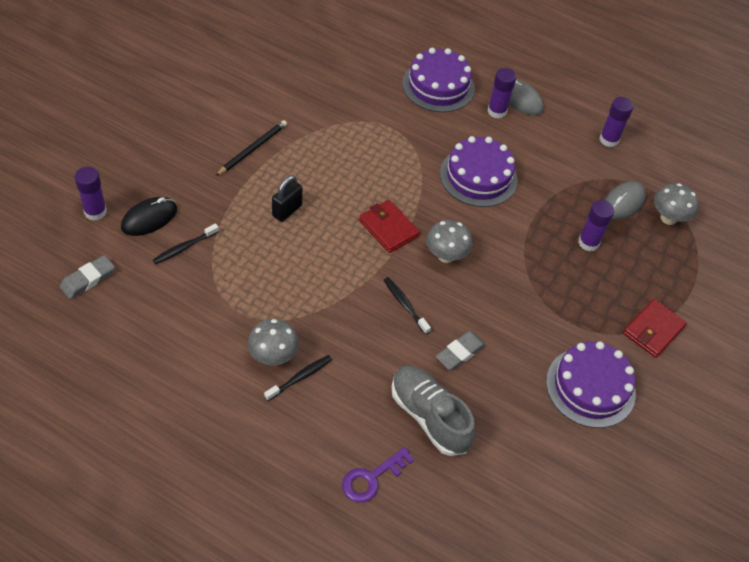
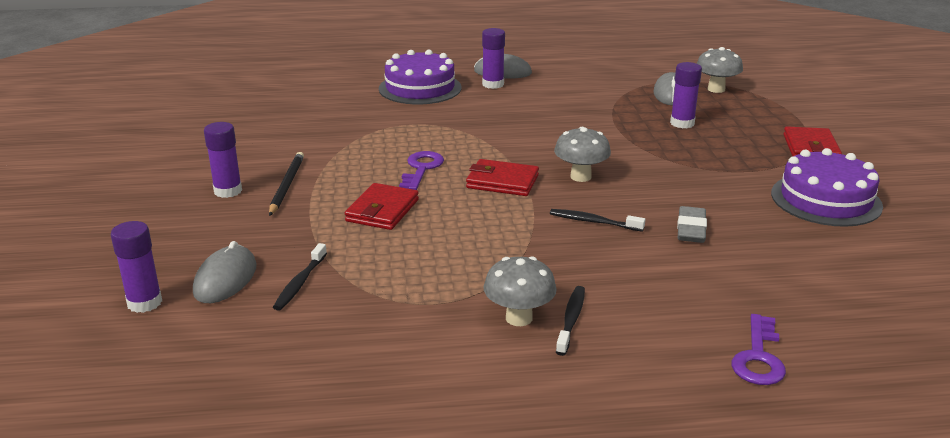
camera: 30 degrees left, 25 degrees down
(88, 279) = (203, 363): grey eraser -> none
(149, 218) = (225, 279): black mouse -> grey mouse
(287, 210) = (382, 210): black padlock -> red wallet
(350, 182) = (421, 169): none -> purple key
(429, 416) = (735, 284): grey shoe -> none
(478, 176) = (534, 122): purple cake -> none
(609, 140) = (605, 68): purple glue stick -> purple glue stick (228, 191)

